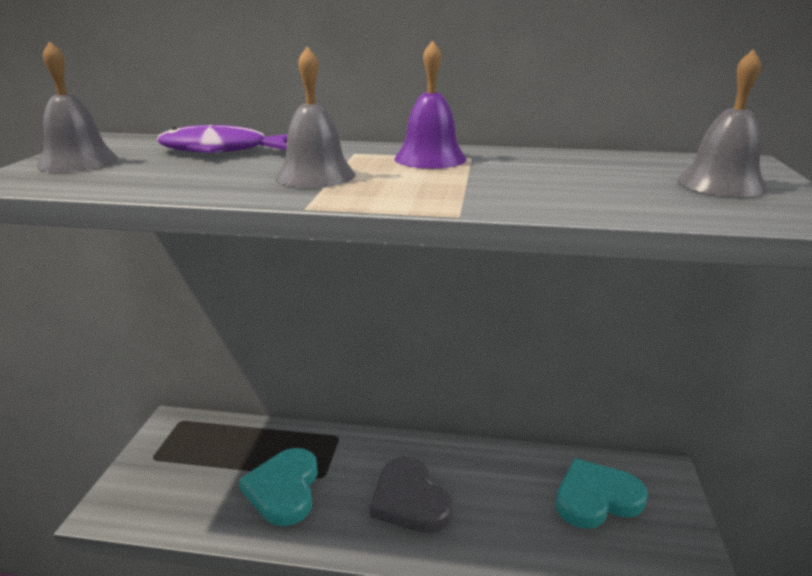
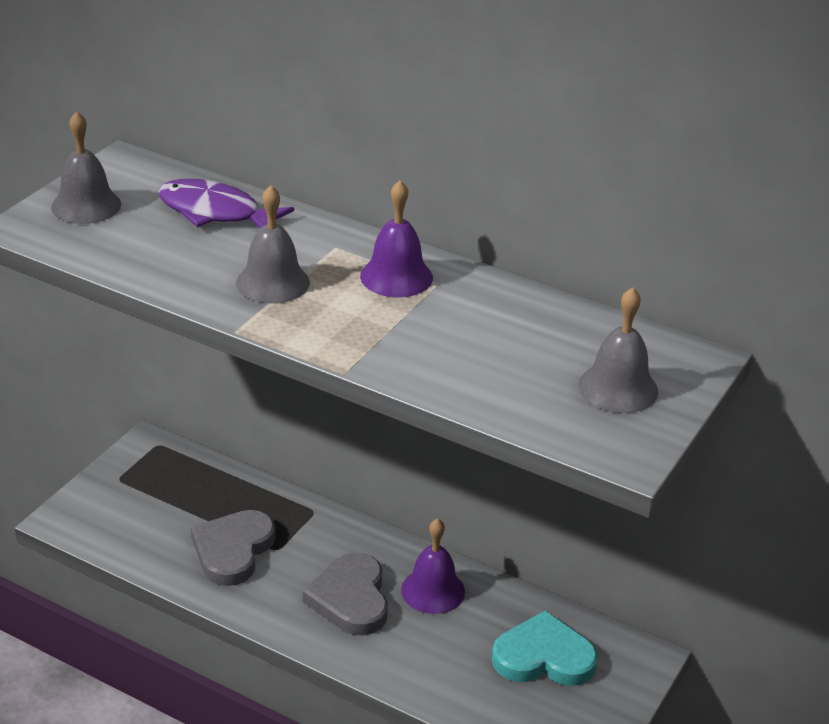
camera: 20 degrees right, 10 degrees up
(284, 489) = (233, 550): turquoise heart -> grey heart
(472, 471) = (433, 590): none -> purple bell

